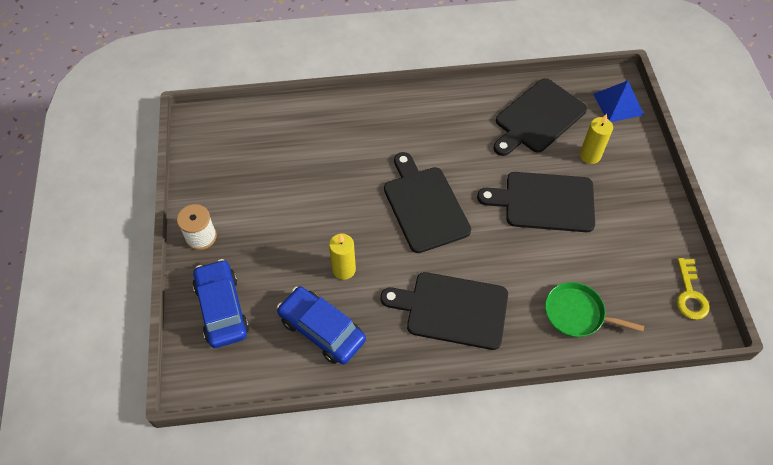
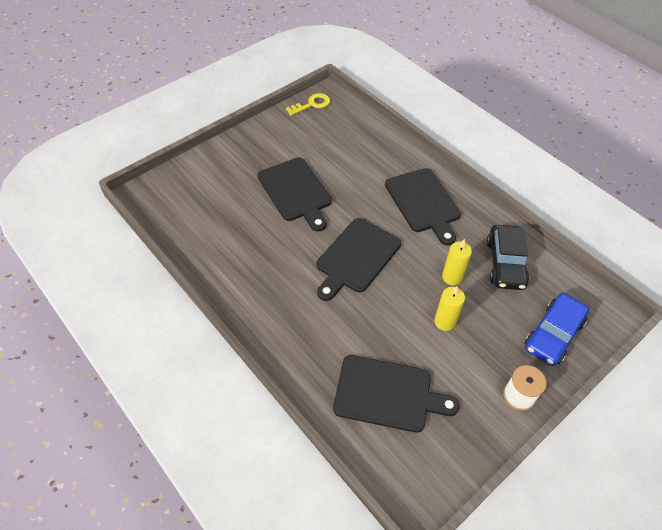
camera: 125 degrees left, 5 degrees down
(322, 330) = (505, 263): blue car -> black car
(538, 118) = (214, 227): black cutting board -> black cutting board (388, 394)
(577, 313) = (370, 145): green pan -> none
(590, 155) = (232, 183): yellow candle -> yellow candle (444, 322)
(618, 104) = (165, 185): blue pyramid -> none

